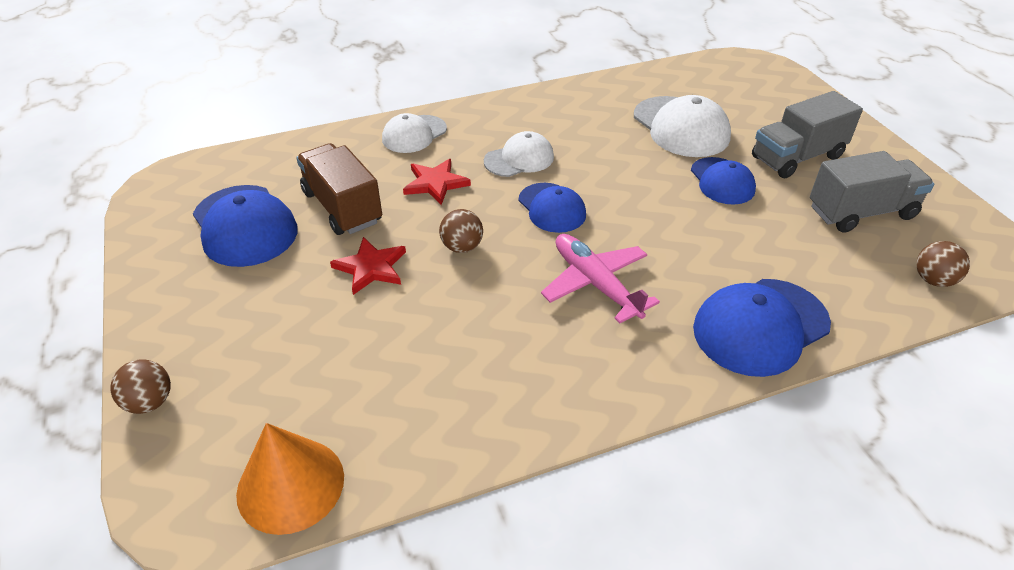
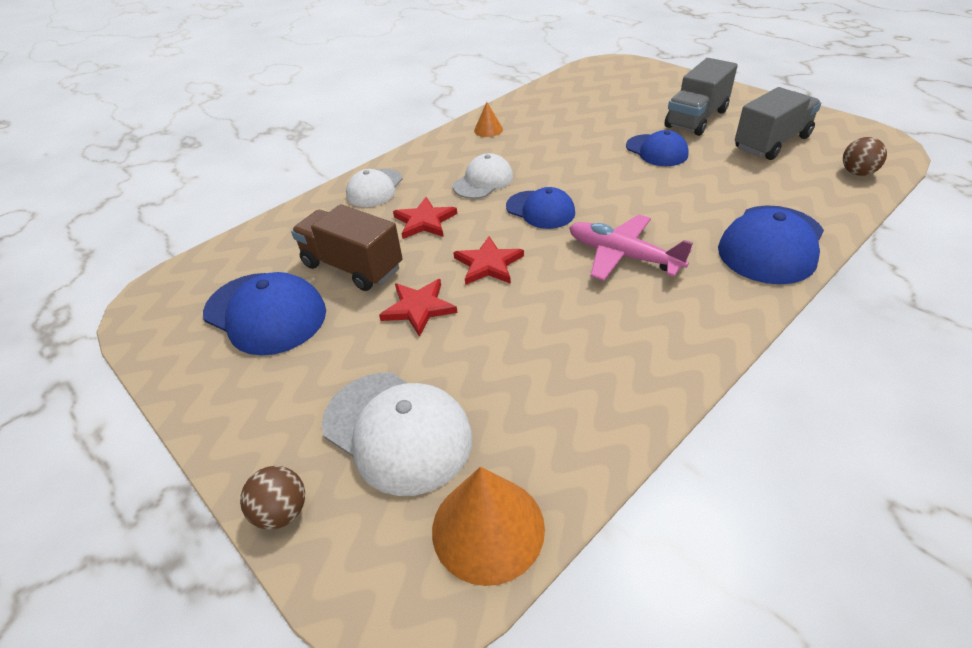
camera: 20 degrees left, 0 degrees up
(462, 247) = (488, 264): brown ball -> red star
(565, 104) = (488, 130): none -> orange cone
(681, 127) = (594, 122): white cap -> white cap (397, 431)

